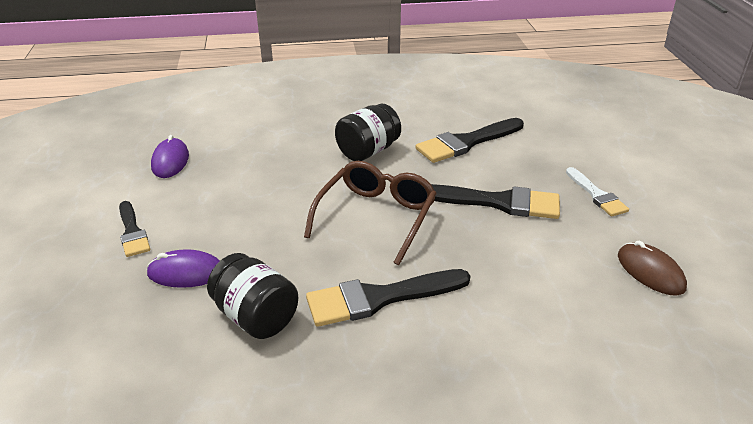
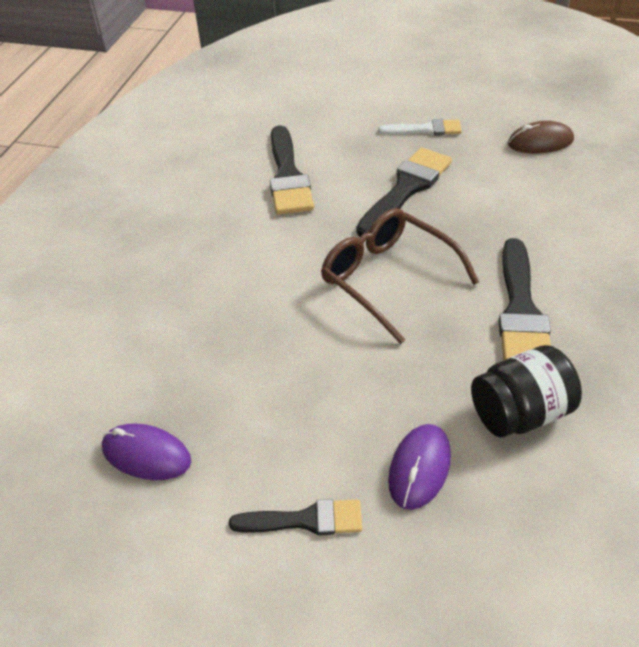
camera: 65 degrees left, 10 degrees up
(368, 151) = (255, 252): black jar -> none

